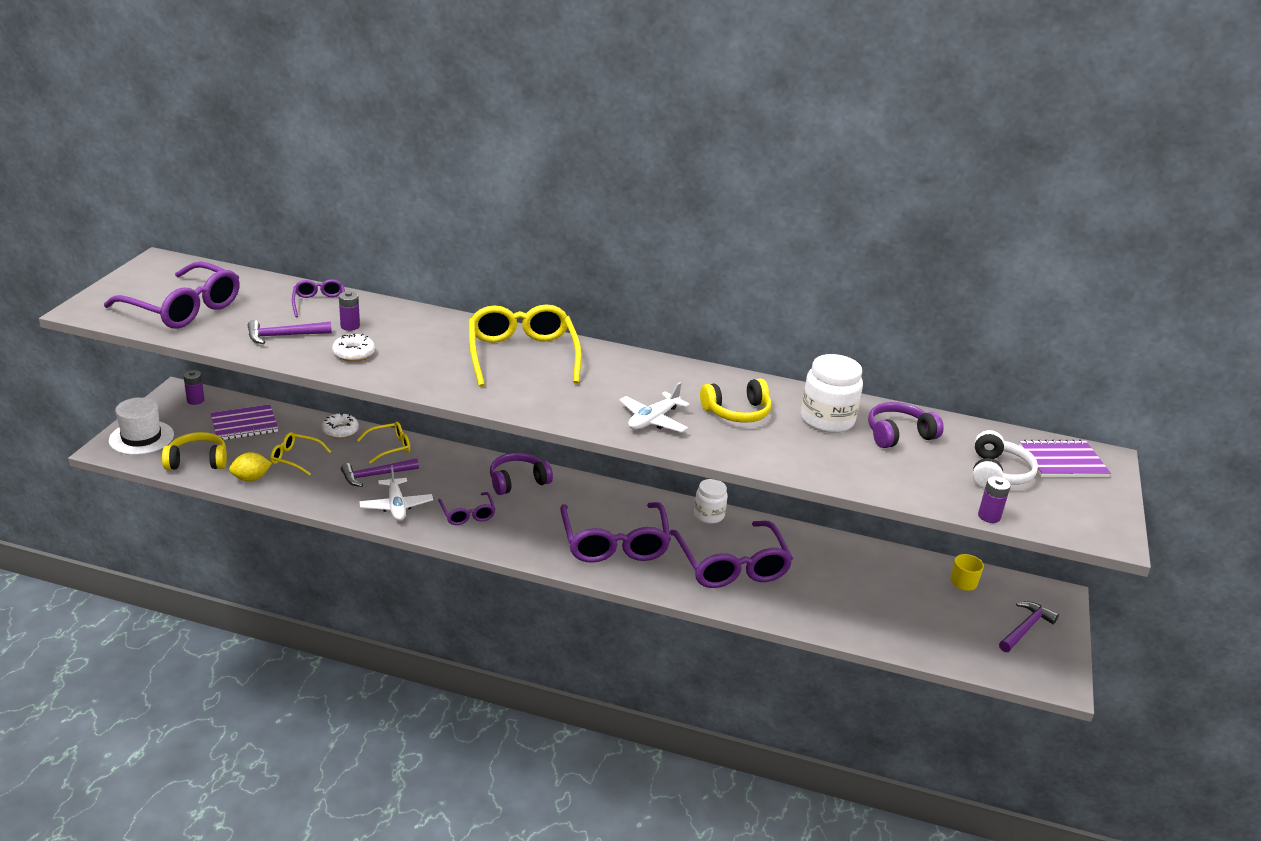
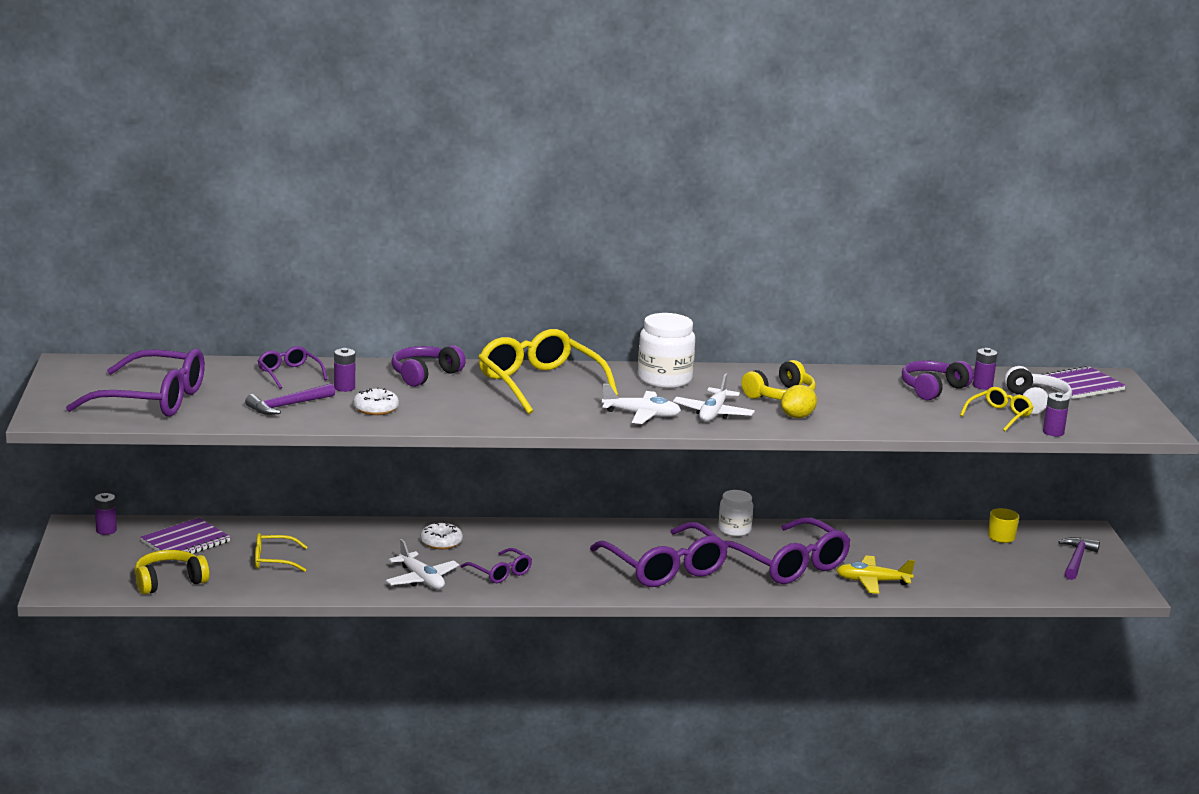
camera: 20 degrees left, 10 degrees down
(141, 438) = (82, 573): white hat -> none
(251, 478) = (244, 585): yellow lemon -> yellow lemon (797, 416)
(340, 431) = (297, 528): white donut -> white donut (441, 542)
(375, 475) = (374, 559): purple hammer -> none
(389, 447) = (364, 533): yellow glasses -> yellow glasses (999, 416)
(518, 481) = (525, 537): purple headphones -> purple headphones (424, 375)
(583, 408) = (641, 415): none -> white plane
(799, 605) = (872, 582): none -> yellow plane
(827, 420) = (863, 388): white jar -> white jar (664, 379)
(954, 441) = (982, 386): none -> purple battery

